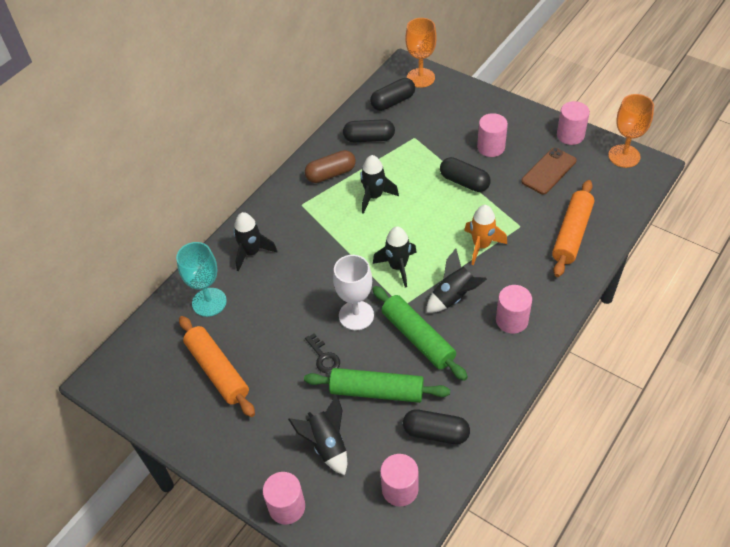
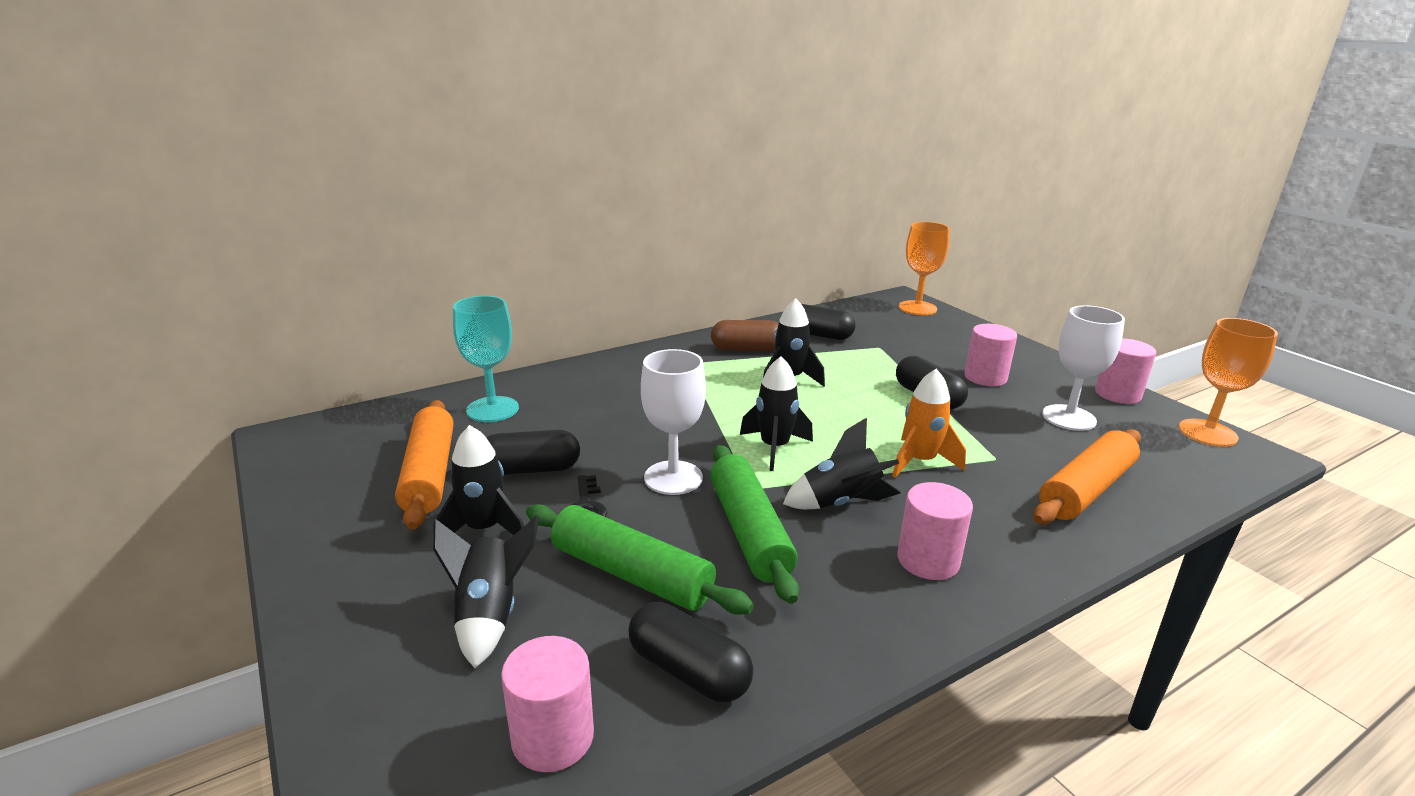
camera: 20 degrees right, 25 degrees down
(251, 252) = (589, 384): black rocket -> black rocket (484, 529)
(287, 507) = (339, 679): pink cylinder -> none
(393, 102) = (869, 317): black capsule -> black capsule (531, 469)
(548, 171) = (1069, 418): brown phone -> white goblet

